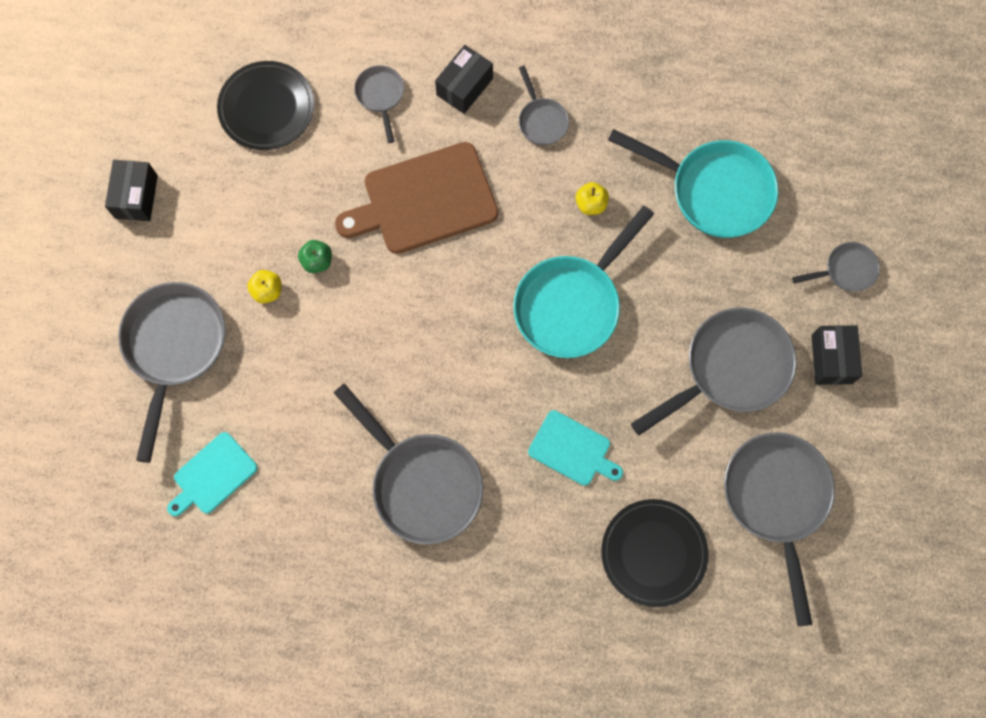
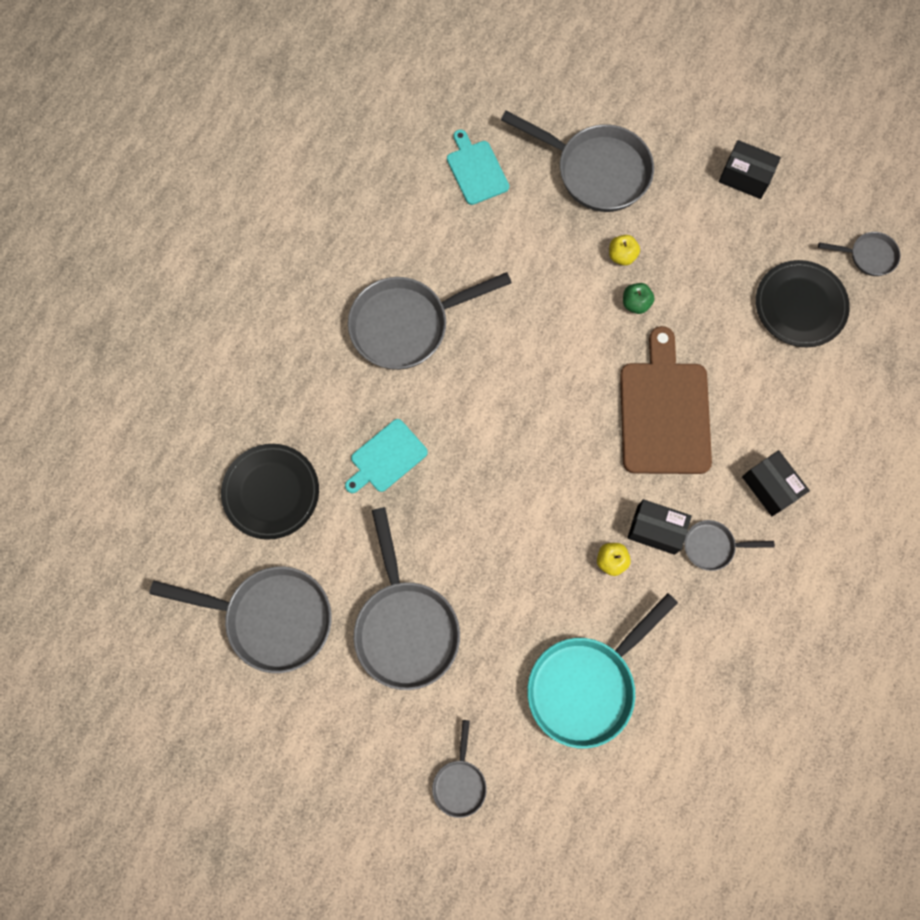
camera: 110 degrees right, 0 degrees up
(380, 96) = (783, 407): grey pan -> grey pan (868, 256)
(572, 304) = (519, 507): turquoise pan -> none
(831, 359) = (378, 727): black box -> black box (656, 530)

